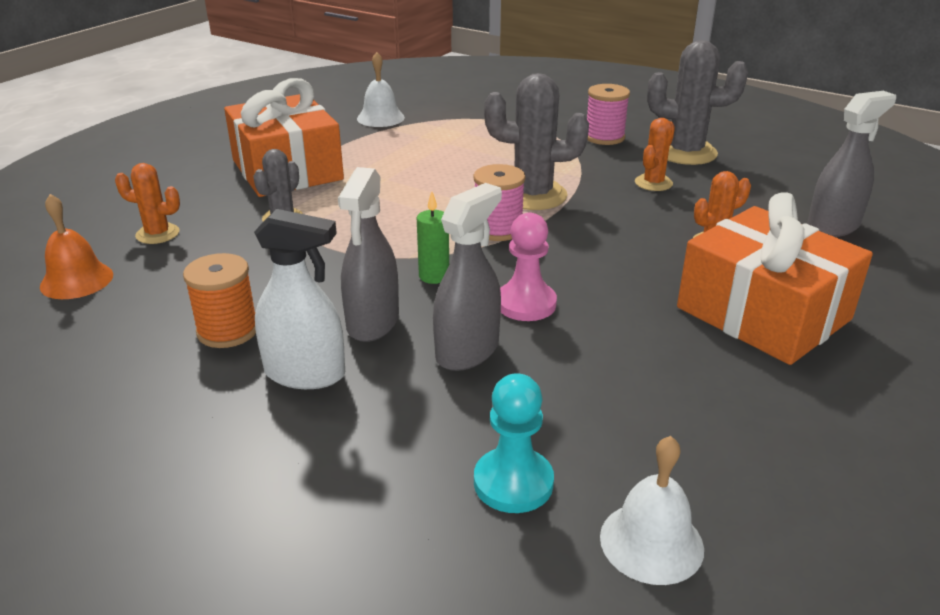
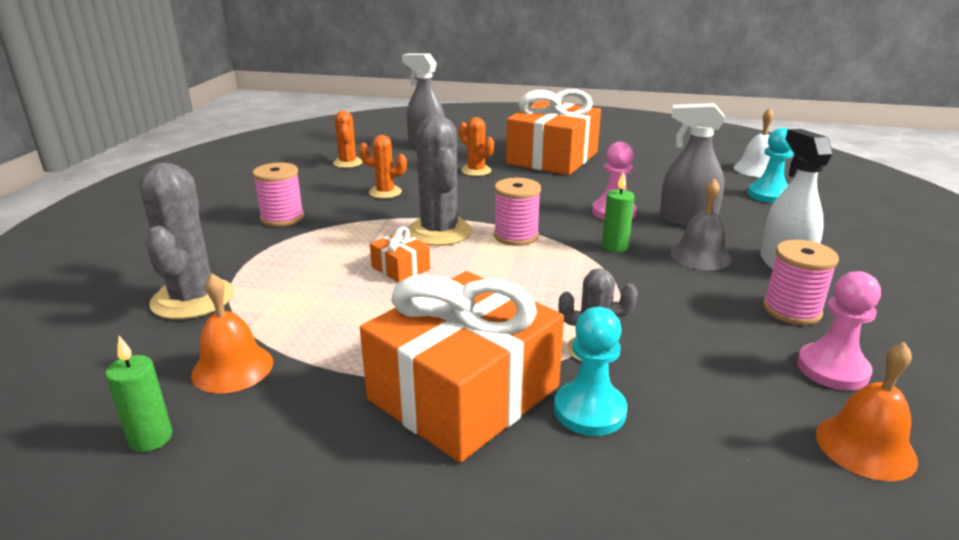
camera: 110 degrees left, 5 degrees down
(143, 308) = (832, 369): none -> pink pawn
(157, 234) = (716, 432): orange cactus -> orange cactus (348, 163)
(226, 201) = (589, 411): none -> turquoise pawn
(228, 331) = (791, 310): orange spool -> pink spool
(337, 103) = (151, 438): none -> green candle
(372, 322) = (700, 256): grey spray bottle -> grey bell
(380, 118) = (232, 368): white bell -> orange bell
(469, 171) = (400, 268): none -> orange gift
(685, 152) = (313, 186): grey cactus -> grey cactus (193, 299)

